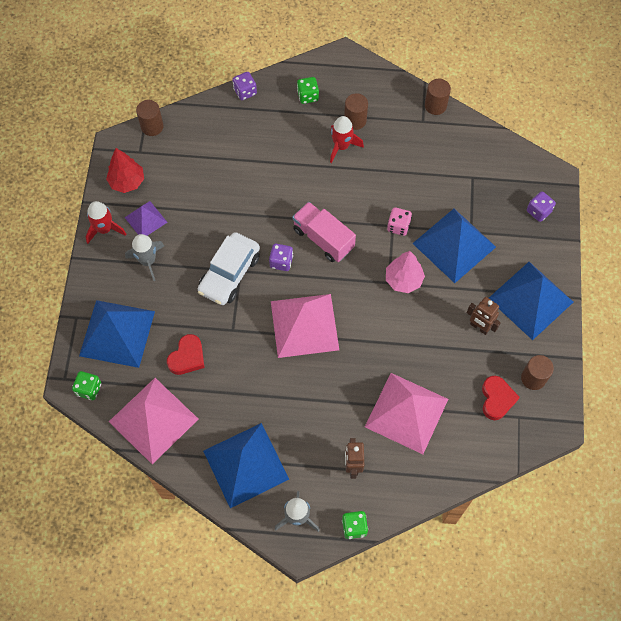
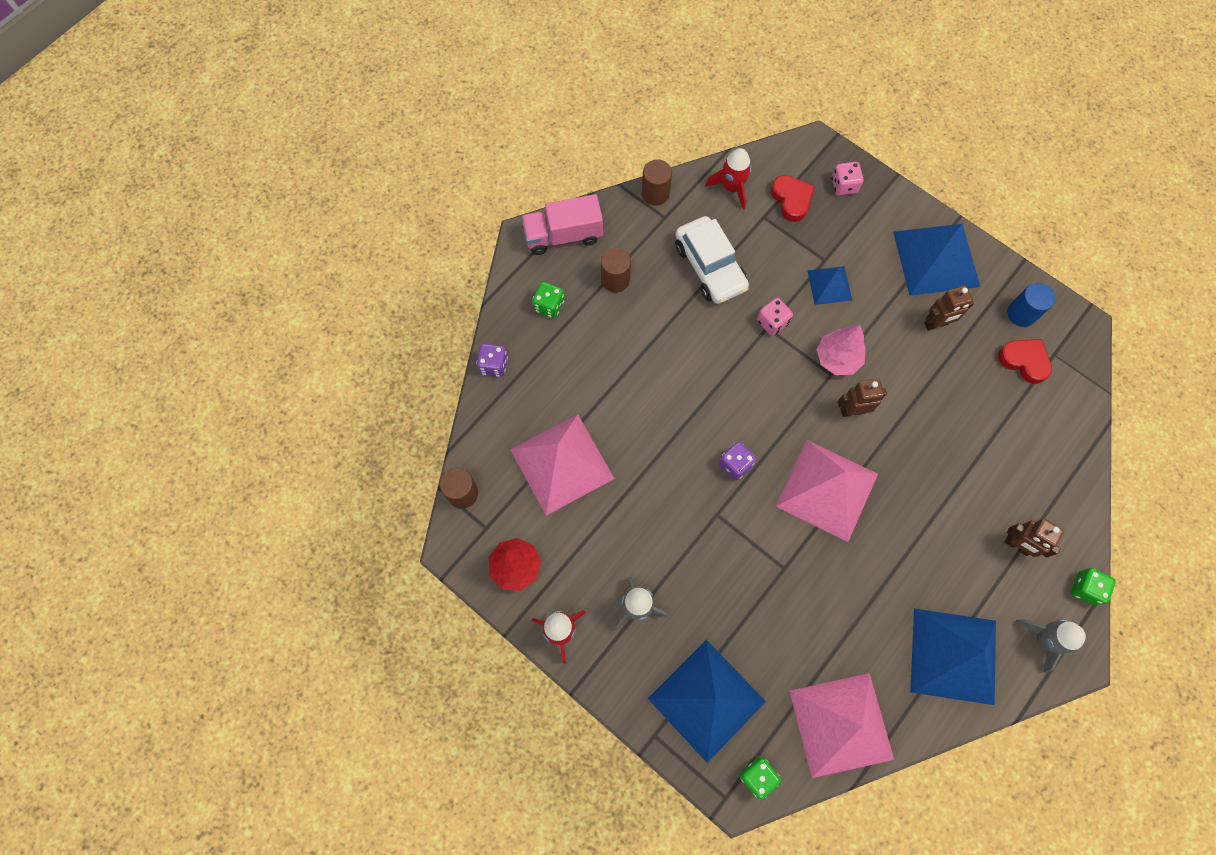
camera: 55 degrees left, 5 degrees up
(146, 219) = (581, 576): purple pyramid -> none
(187, 357) = (787, 638): red heart -> red heart (791, 200)
(229, 274) = (713, 528): white car -> white car (710, 267)
(323, 239) = (736, 404): pink truck -> pink truck (563, 235)
(341, 146) = (637, 313): red rocket -> red rocket (732, 188)
(372, 310) = (852, 410): none -> brown robot
(406, 412) = (988, 454): pink pyramid -> pink pyramid (562, 463)
(454, 245) = (829, 285): blue pyramid -> blue pyramid, size x0.53
(533, 378) = (1021, 314): brown cylinder -> blue cylinder
(538, 211) = (844, 185): purple dice -> pink dice

